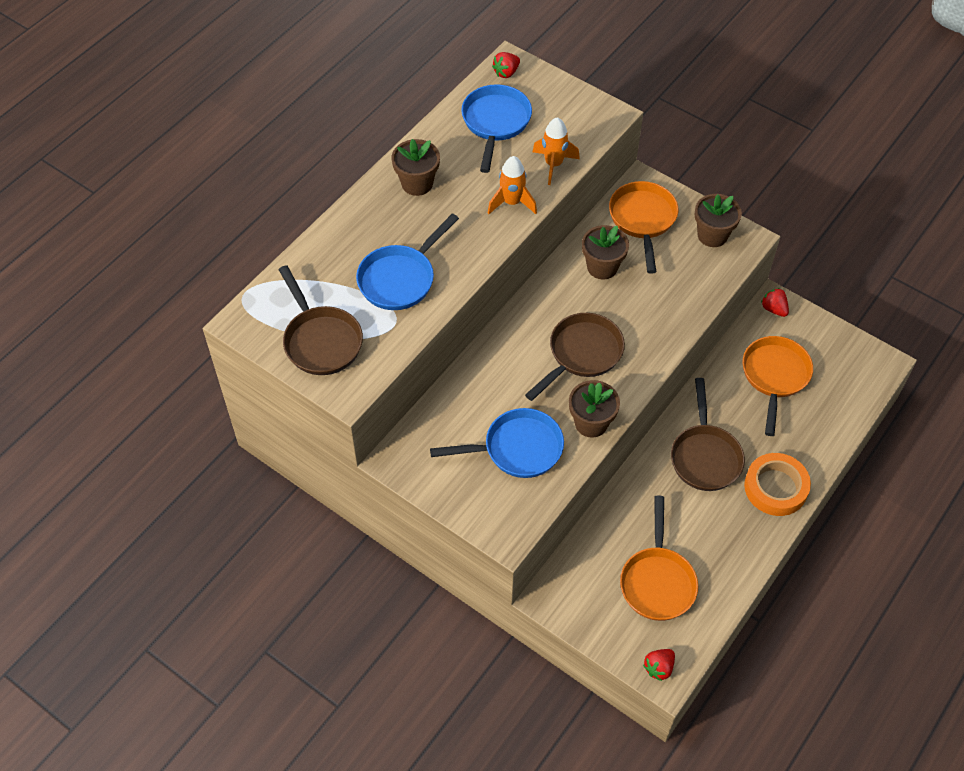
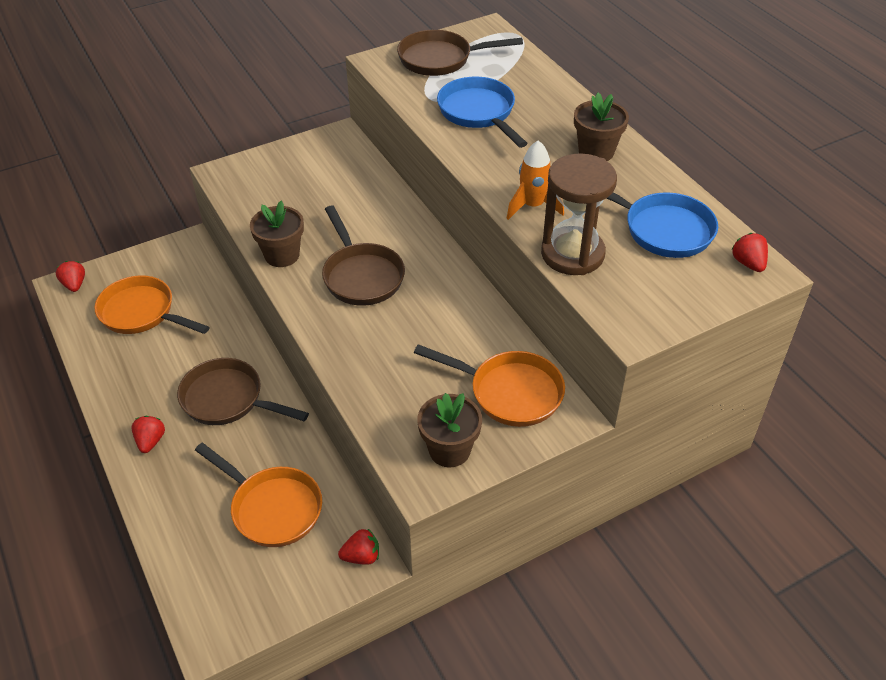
camera: 115 degrees right, 10 degrees down
(517, 449) = (294, 202): blue pan -> none
(553, 164) = (572, 254): orange rocket -> brown hourglass
(602, 267) = (461, 331): brown flower pot -> none
(775, 487) = (150, 441): orange tape -> red strawberry

